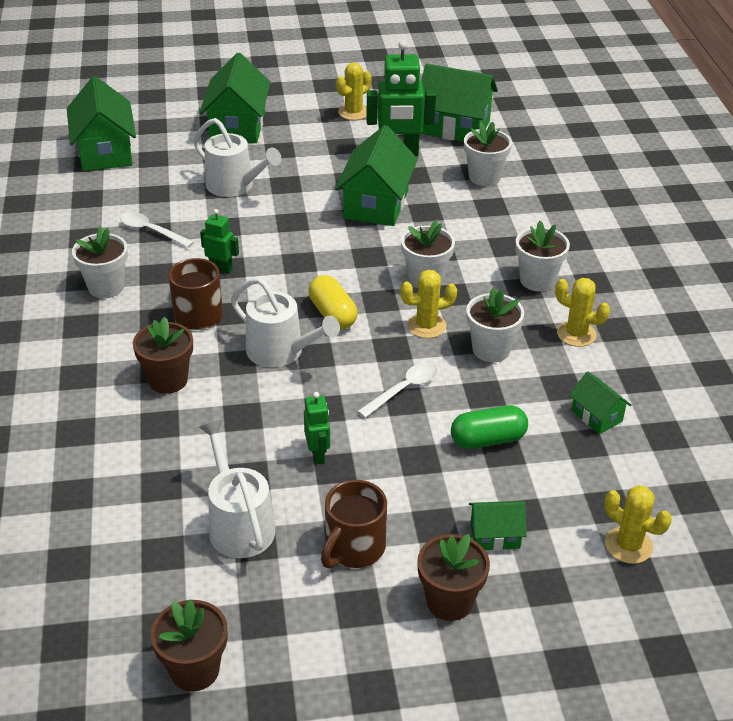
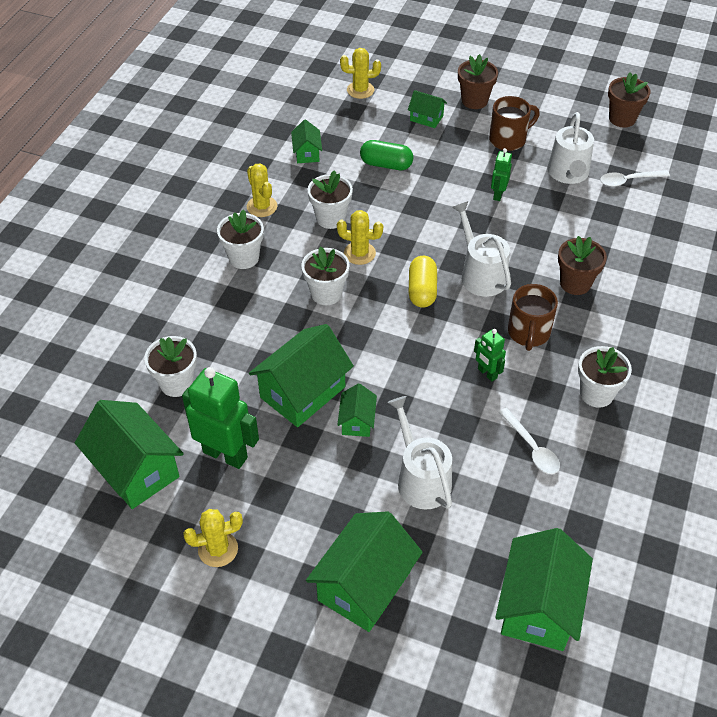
camera: 150 degrees left, 10 degrees up
(314, 201) = (357, 421): none -> green house
(403, 389) = (413, 214): white spoon -> white spoon (628, 180)
(628, 545) = (360, 90): yellow cactus -> yellow cactus turned 75 degrees counterclockwise

